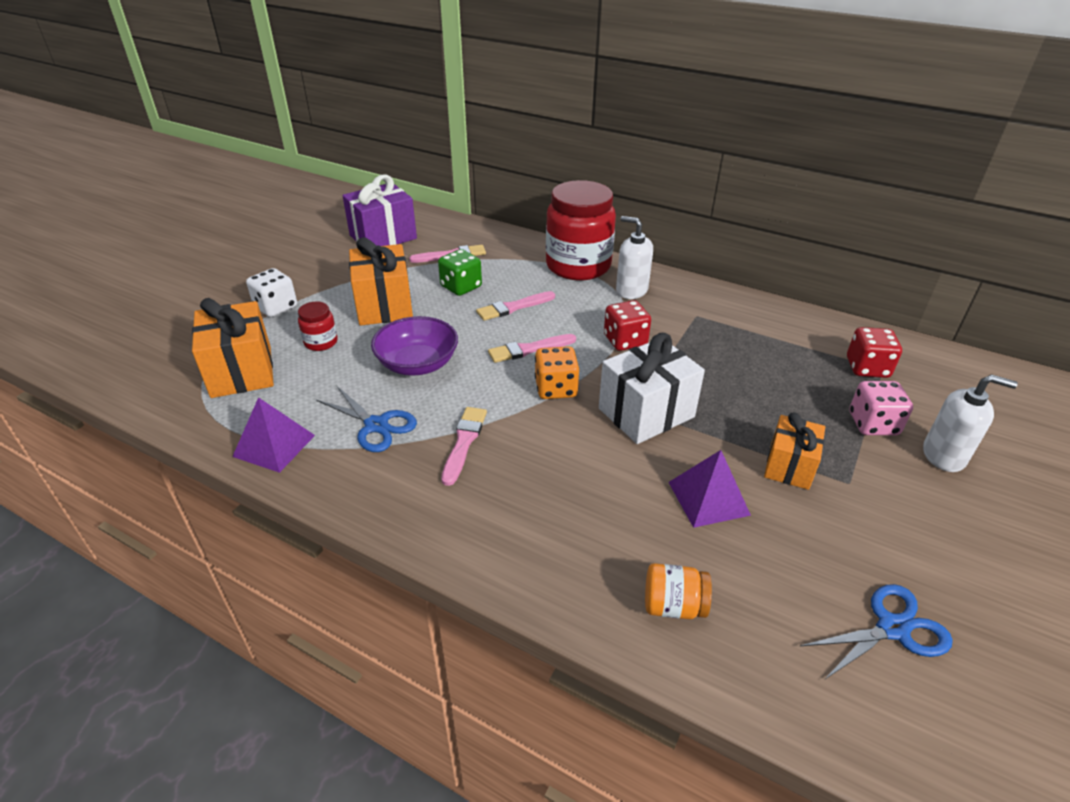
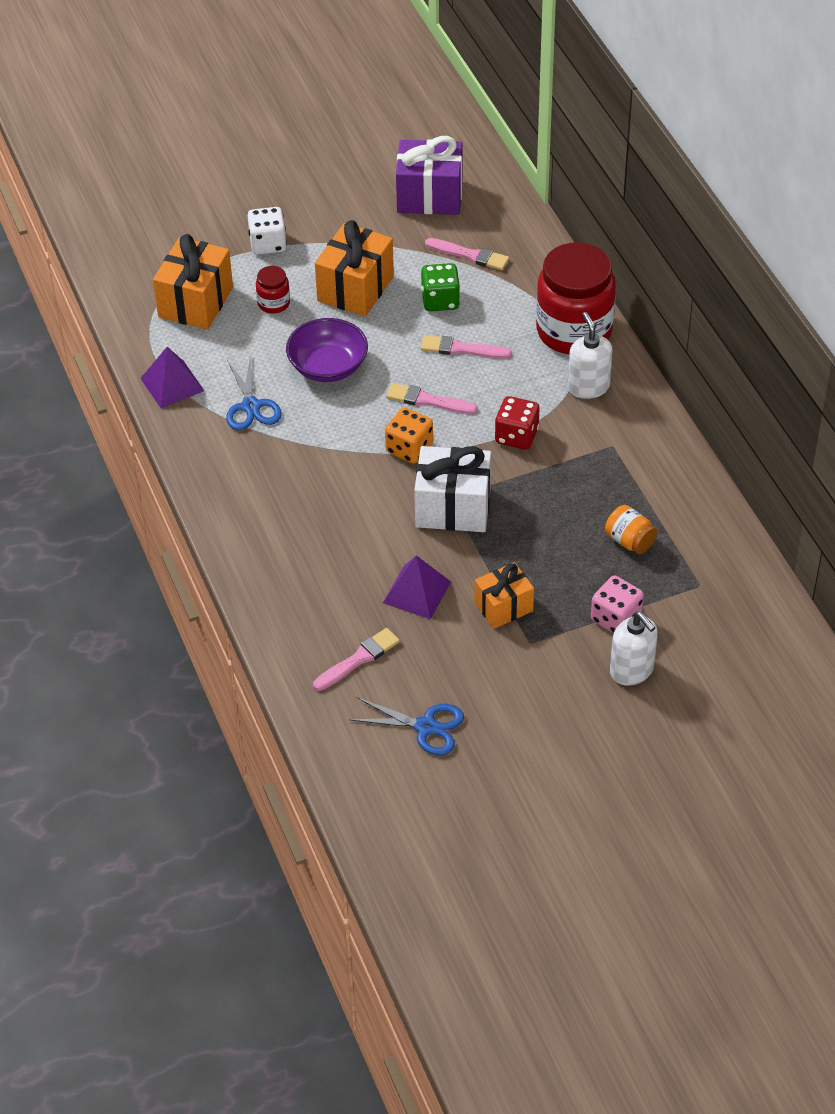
camera: 40 degrees right, 10 degrees up
(464, 442) = (298, 455): pink brush -> pink brush (358, 659)
(673, 605) = (314, 635): orange jar -> orange jar (630, 541)
(867, 368) = (688, 576): red dice -> none

